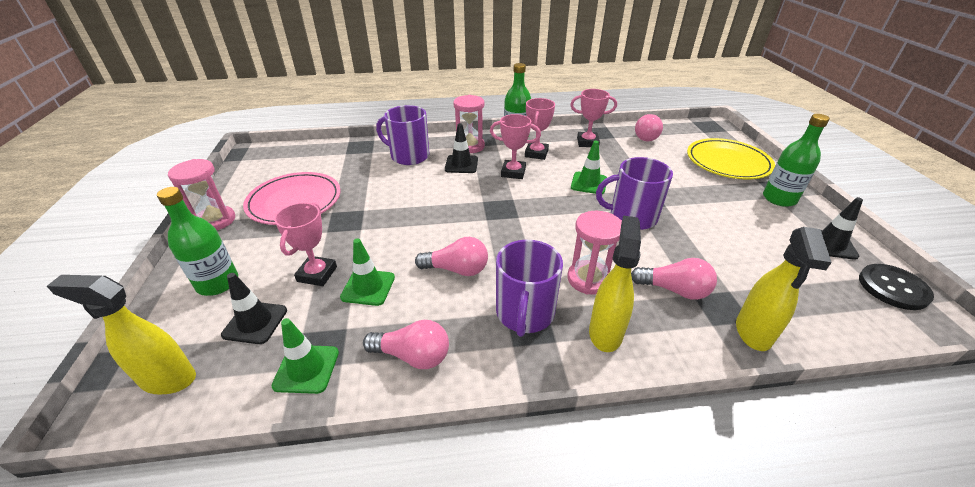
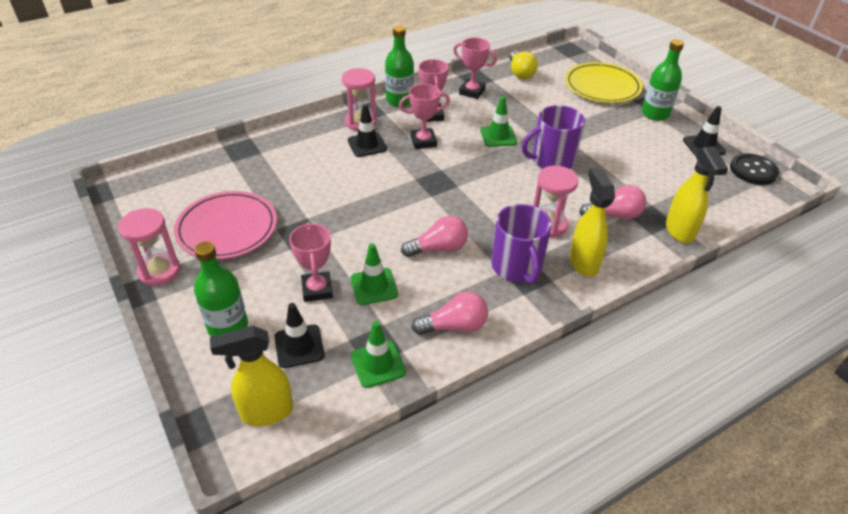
camera: 25 degrees left, 5 degrees up
(409, 156) = (305, 148): purple mug -> none
(587, 142) = (472, 92): pink trophy -> pink trophy turned 45 degrees clockwise
(645, 136) = (520, 73): pink light bulb -> yellow light bulb

